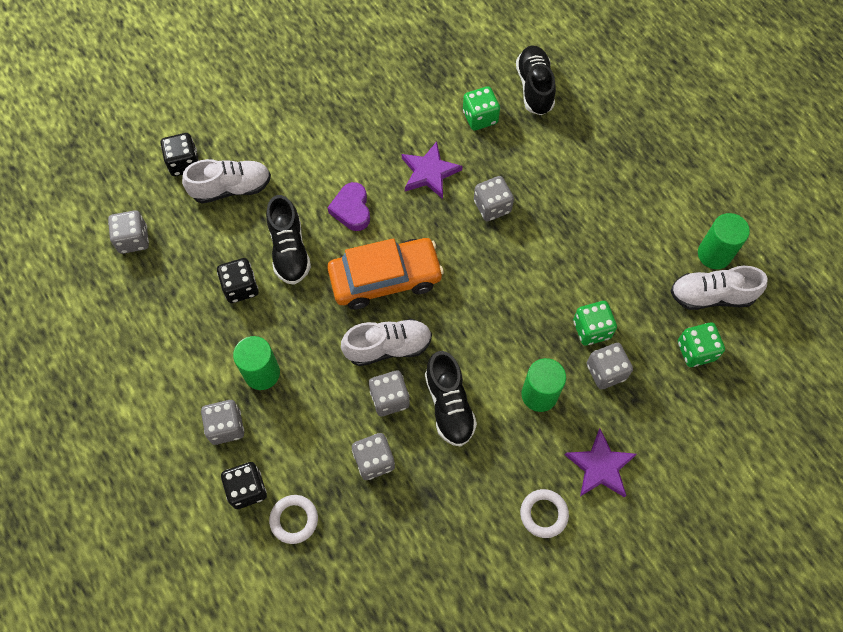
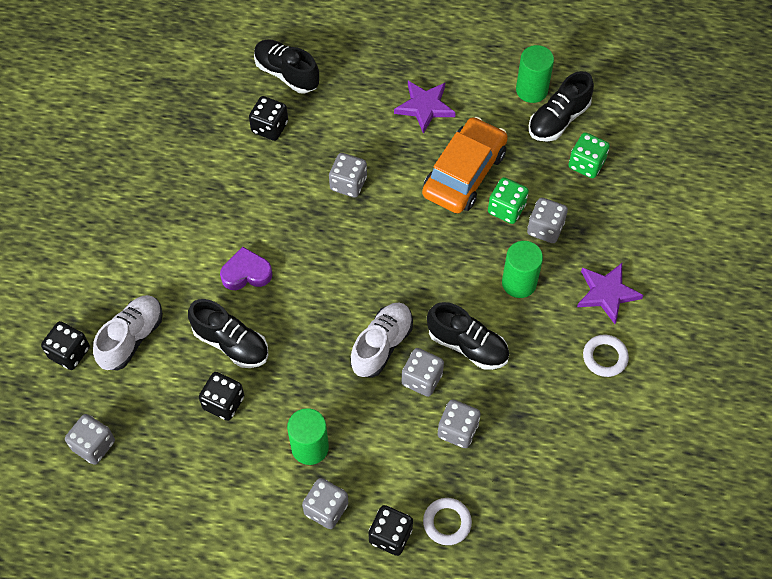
camera: 45 degrees left, 5 degrees down
(352, 209) = (246, 273): purple heart -> purple heart turned 135 degrees clockwise
(385, 278) = (326, 300): orange car -> orange car (464, 173)
(429, 172) = (275, 197): purple star -> purple star (425, 107)
(480, 117) = (270, 127): green dice -> black dice
(711, 296) = (558, 119): white shoe -> black shoe

